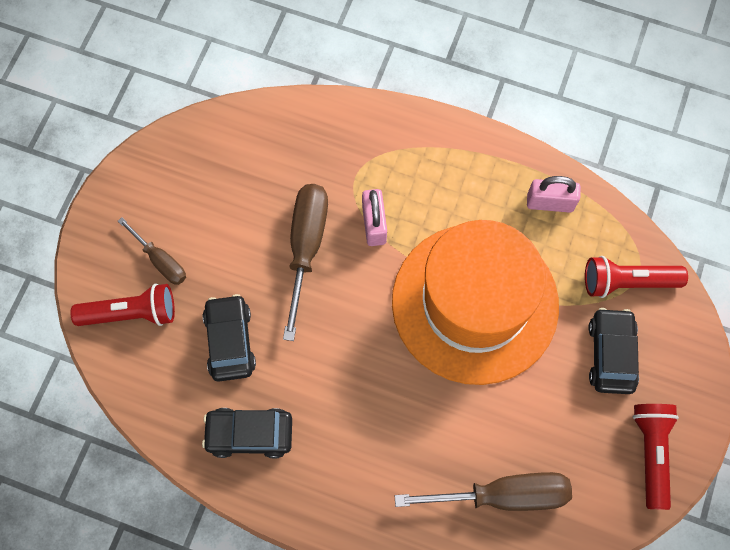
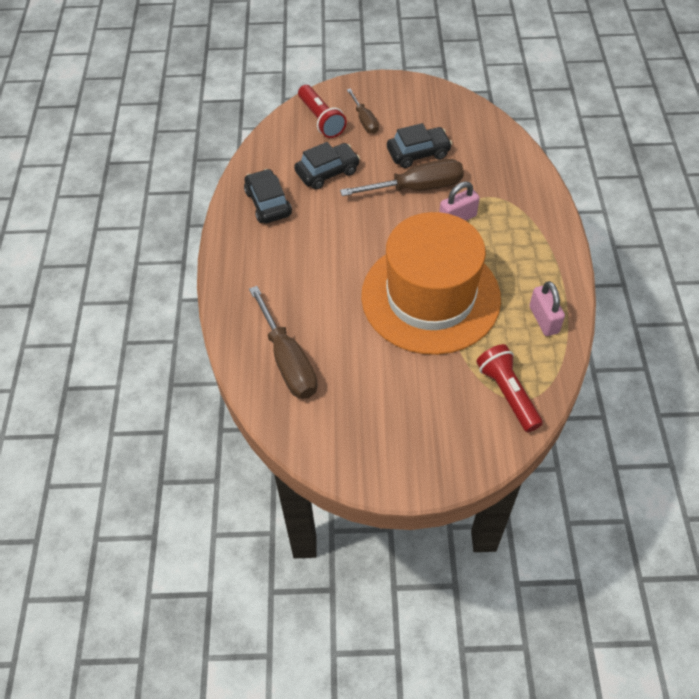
camera: 70 degrees right, 15 degrees down
(160, 260) = (364, 120): brown screwdriver -> brown screwdriver turned 45 degrees counterclockwise
(611, 354) = (437, 400): black car -> black car (418, 153)
(651, 452) = (368, 453): red flashlight -> none

